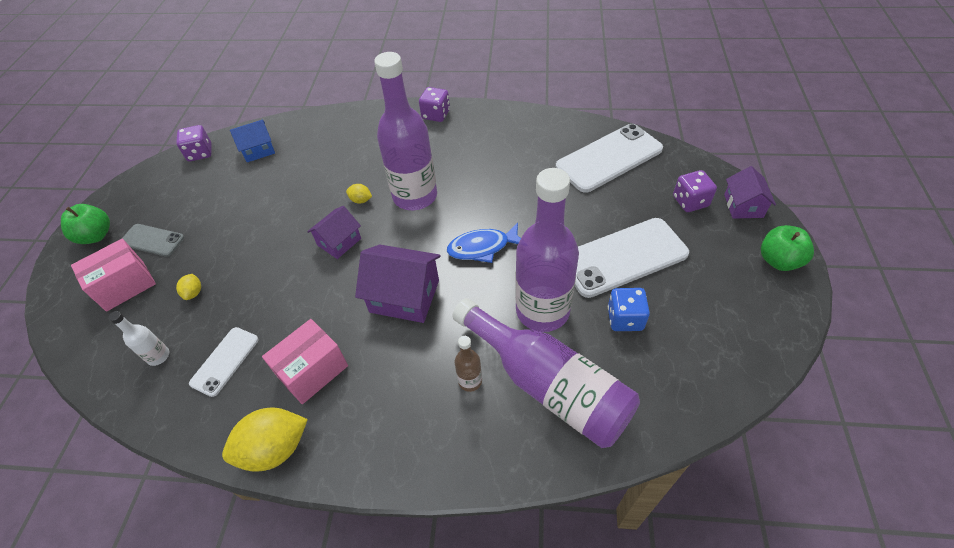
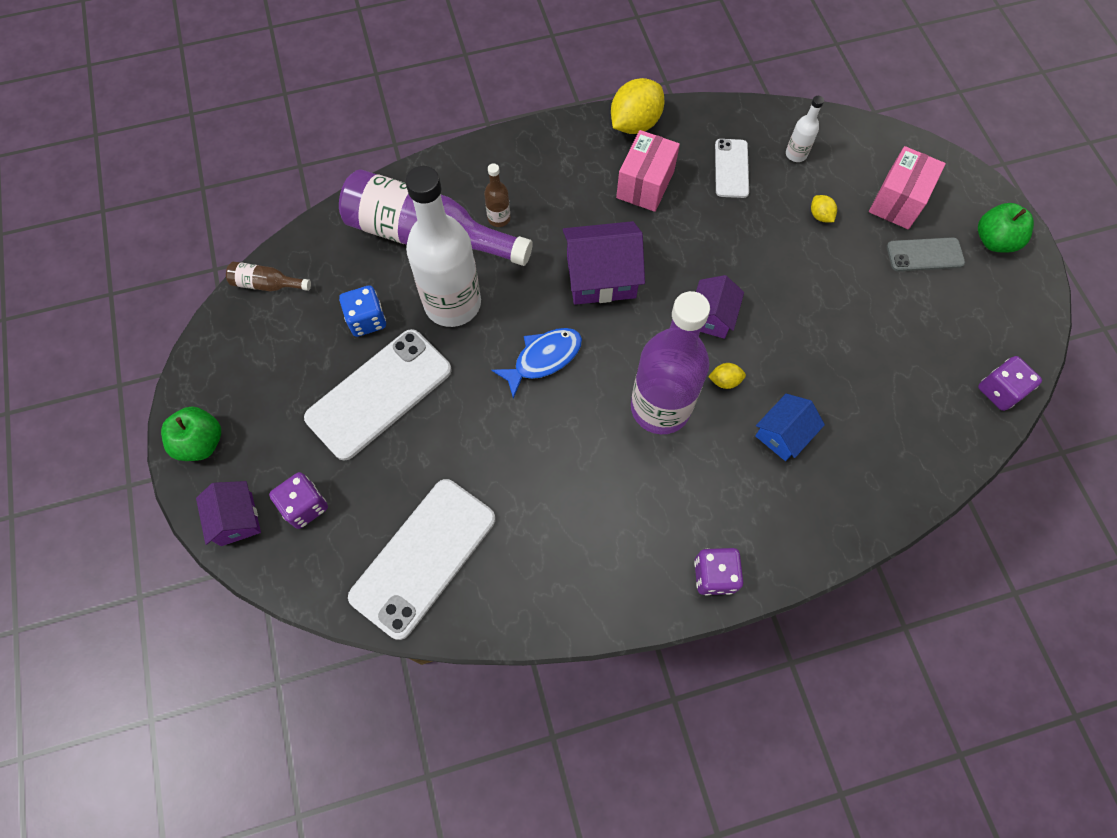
camera: 155 degrees right, 15 degrees up
(258, 150) = (924, 421): blue house -> blue house (783, 434)
(542, 311) = (452, 303): purple bottle -> white bottle
(725, 383) = (267, 284): none -> brown bottle

